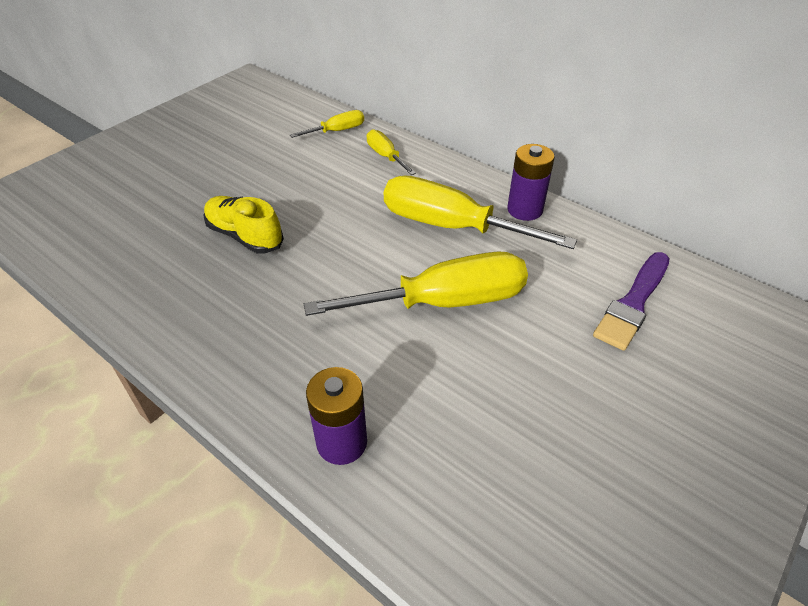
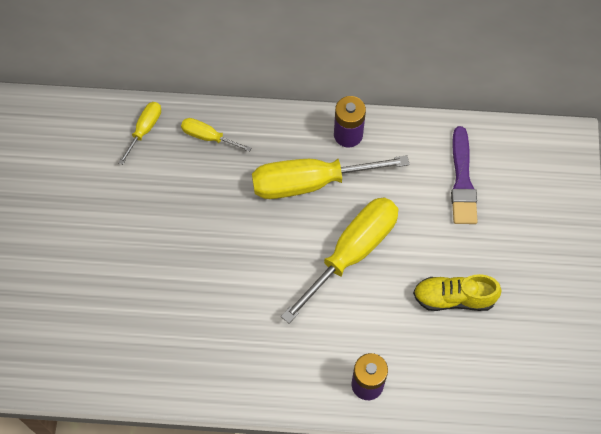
camera: 35 degrees left, 20 degrees up
(245, 236) = (176, 282): yellow shoe -> yellow shoe (453, 298)

